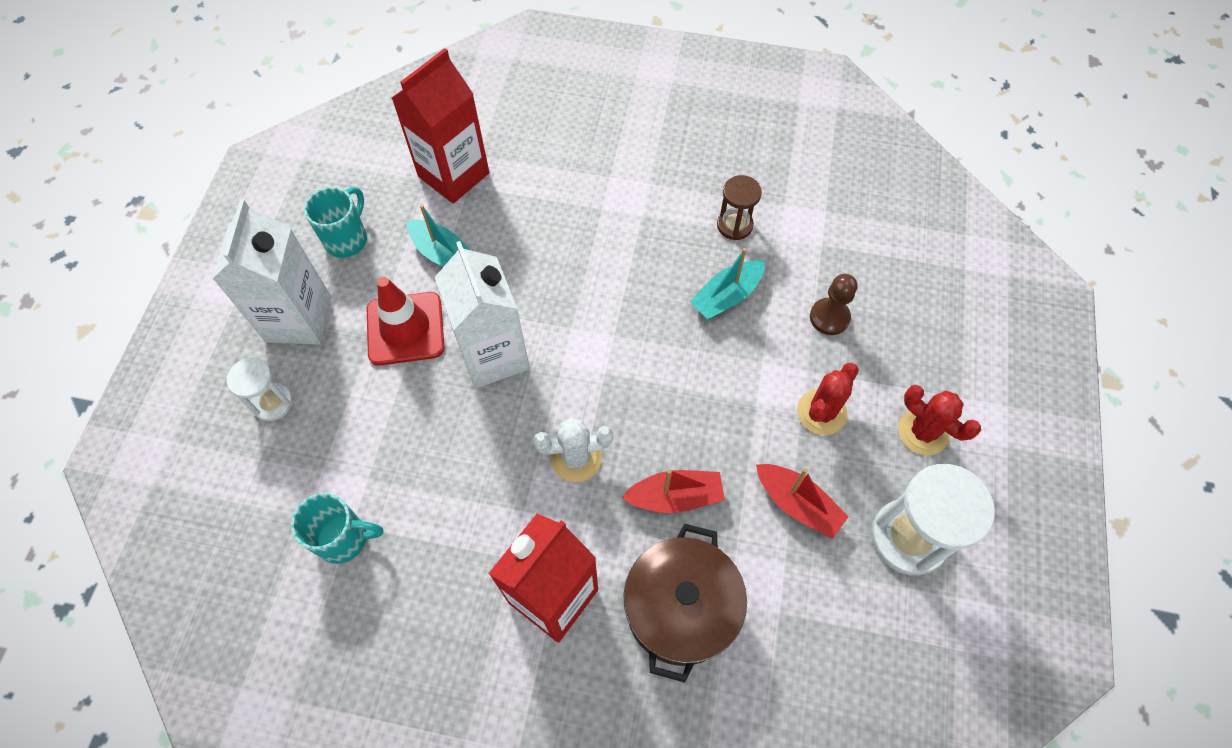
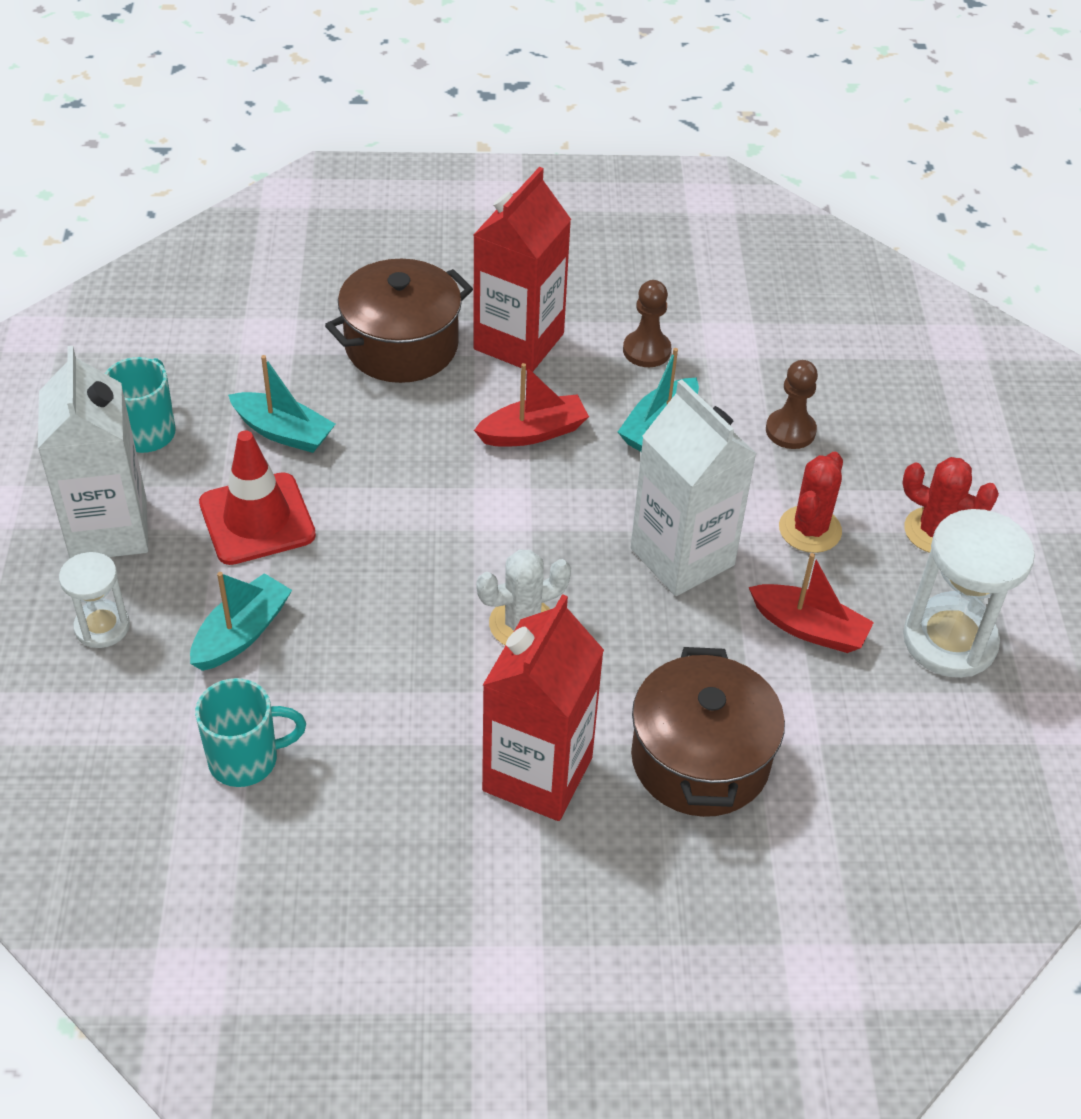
camera: 15 degrees left, 15 degrees down
(369, 427) = (242, 633): none -> turquoise boat
(454, 175) = (270, 343): red carton -> red carton (518, 341)
(494, 355) = (383, 531): white carton -> white carton (682, 557)
(549, 192) = (401, 346): none -> brown pot
(675, 497) = (658, 645): red boat -> red boat (533, 432)
(734, 225) = (646, 351): brown hourglass -> brown pawn

